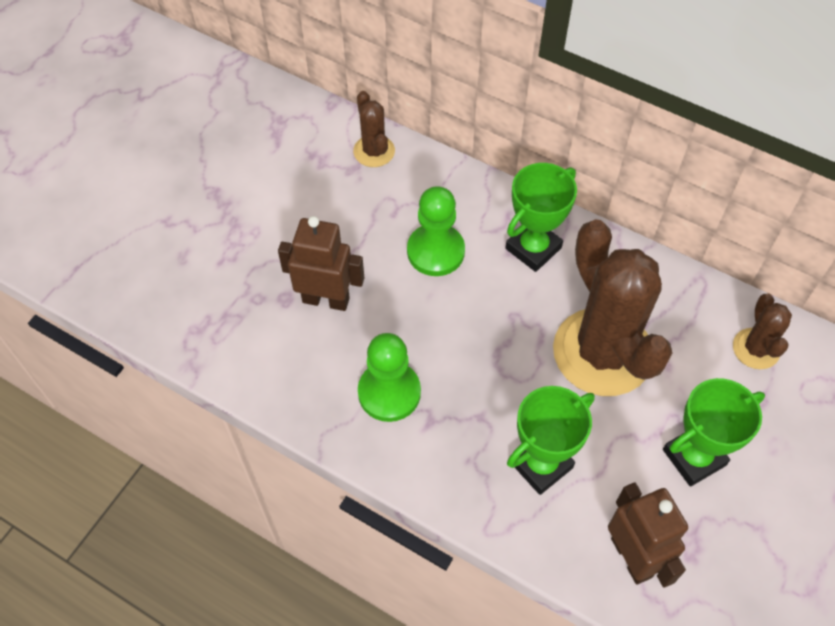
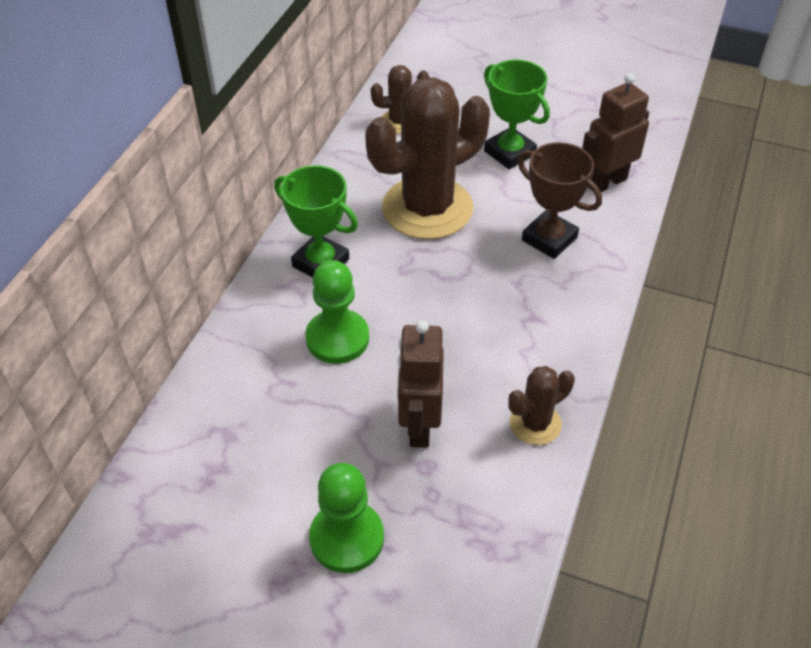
camera: 100 degrees left, 10 degrees down
(374, 151) = (199, 416): brown cactus -> brown cactus (535, 424)
(389, 392) = (514, 353): green pawn -> green pawn (347, 538)
(541, 464) = (549, 239): green trophy -> brown trophy

